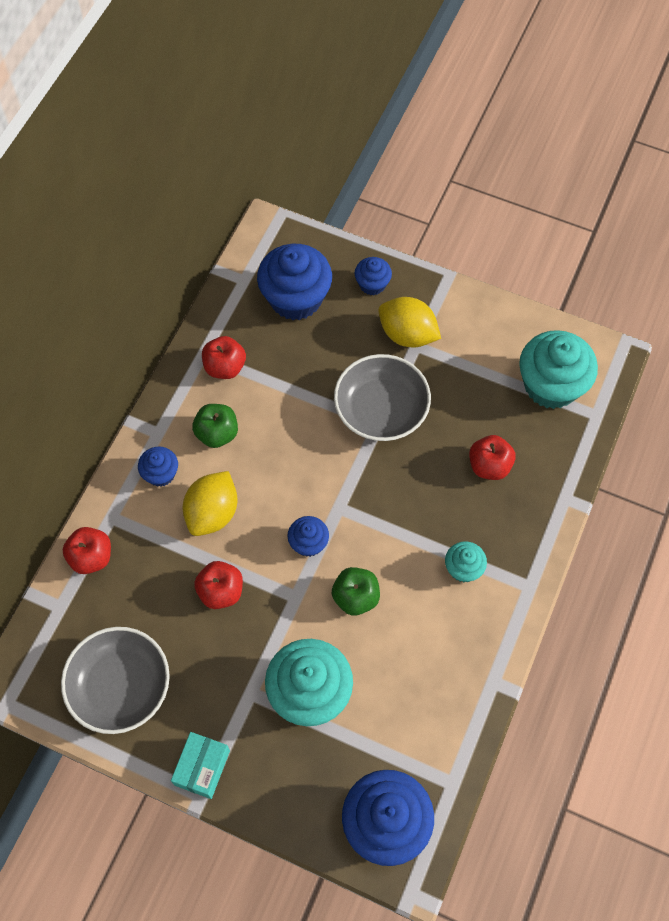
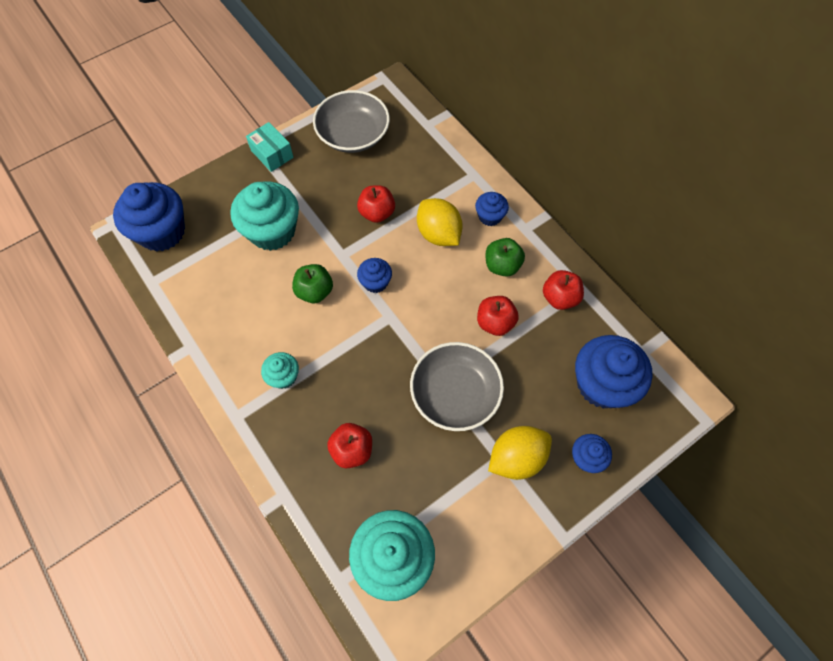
camera: 120 degrees right, 0 degrees up
(91, 557) = (451, 153): red apple -> red apple (495, 323)

